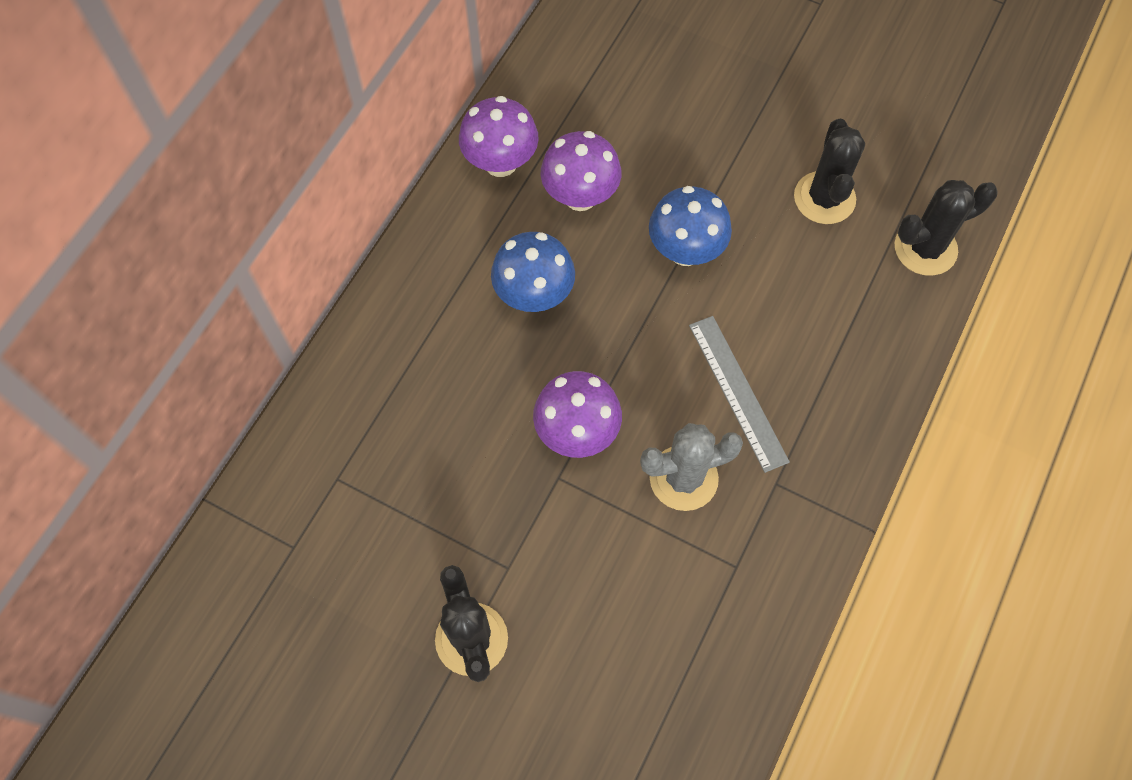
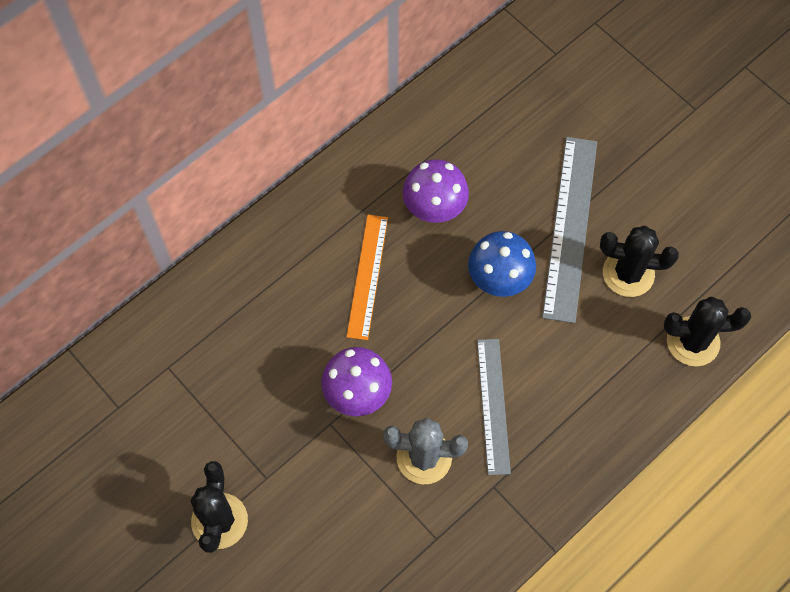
camera: 20 degrees right, 0 degrees up
(500, 162) = (383, 161): purple mushroom -> none
(534, 295) = (367, 276): blue mushroom -> orange ruler
(740, 169) = (570, 227): none -> grey ruler
(824, 198) = (628, 273): black cactus -> black cactus turned 75 degrees clockwise

